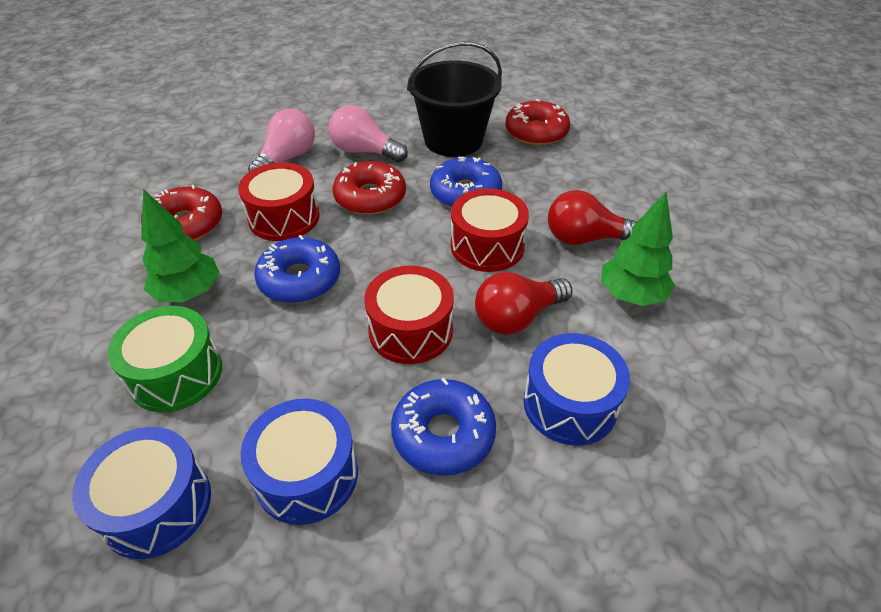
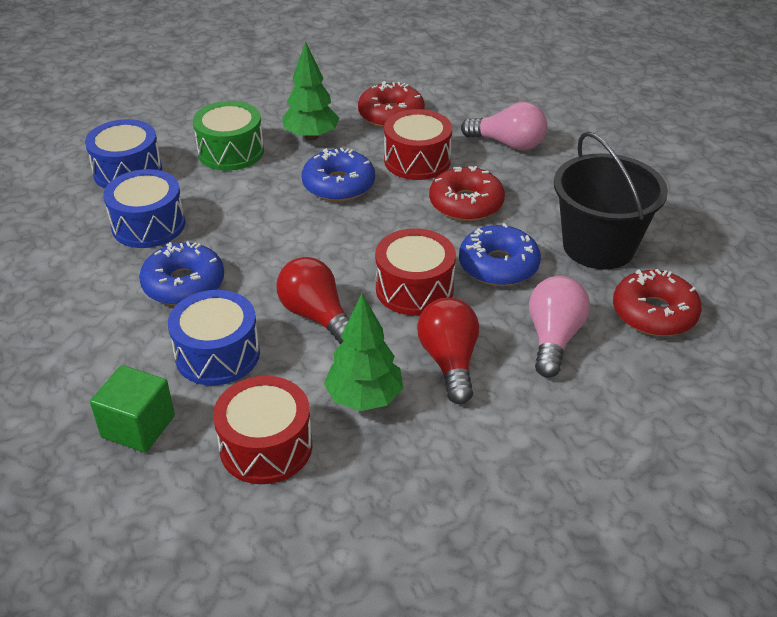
camera: 80 degrees right, 5 degrees down
(364, 151) = (543, 188): pink light bulb -> pink light bulb (553, 338)
(410, 330) = (290, 253): red drum -> red drum (266, 447)
(684, 483) = (138, 426): none -> green cube

